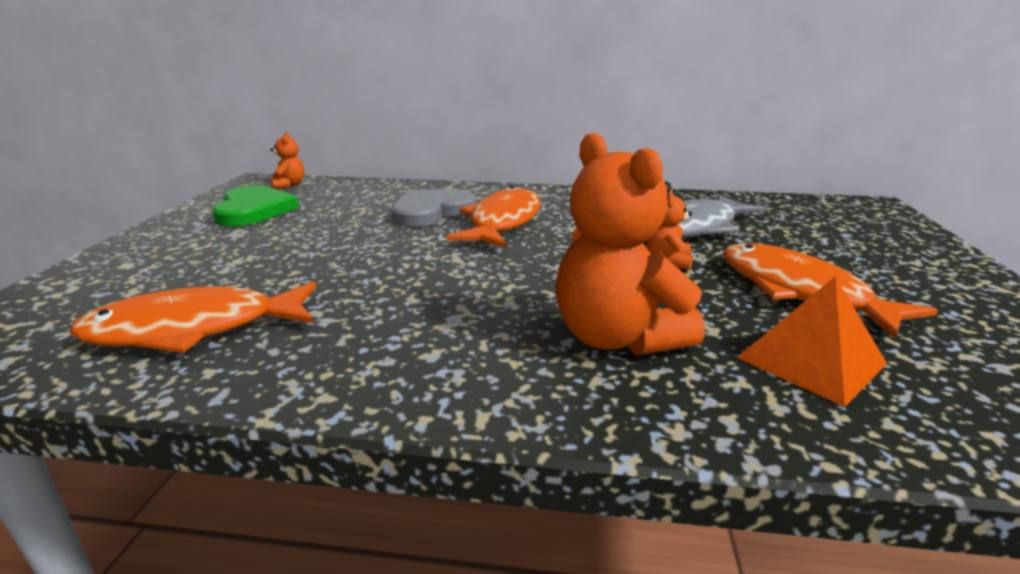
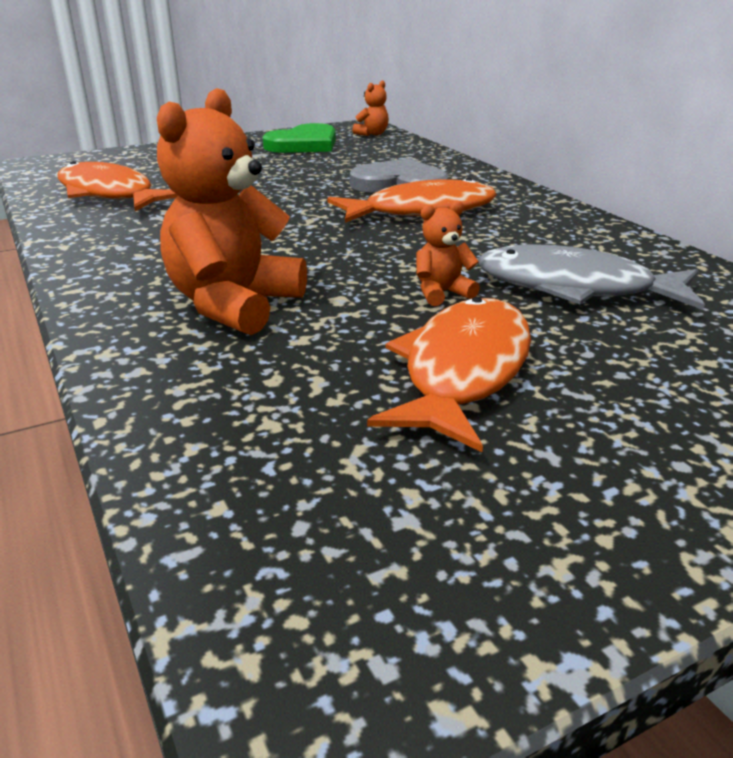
camera: 55 degrees right, 5 degrees up
(811, 360) = (285, 394): orange pyramid -> none

